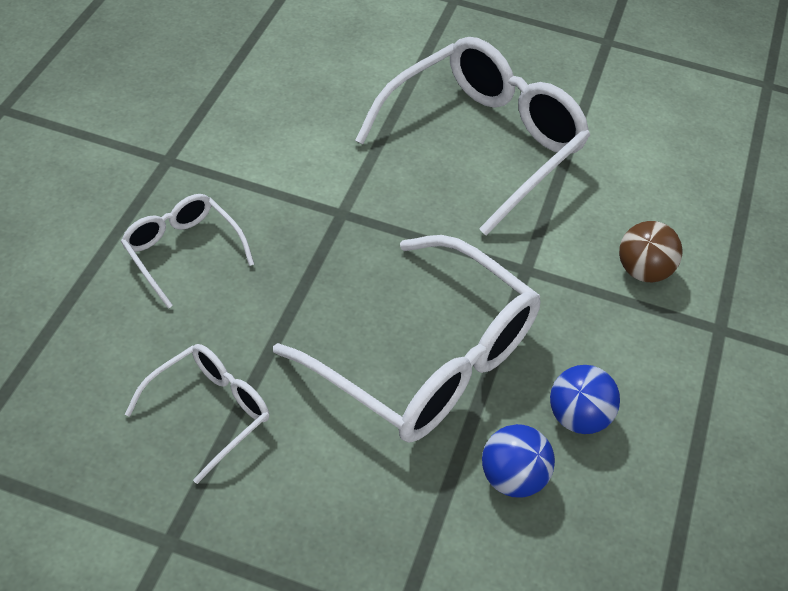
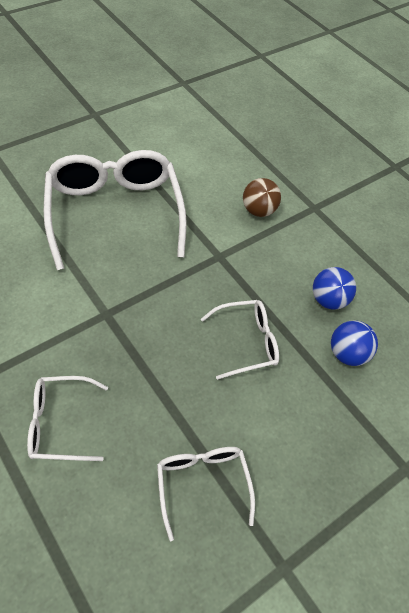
camera: 55 degrees left, 5 degrees up
(427, 361) = (247, 342): white glasses -> white glasses, size x0.51

